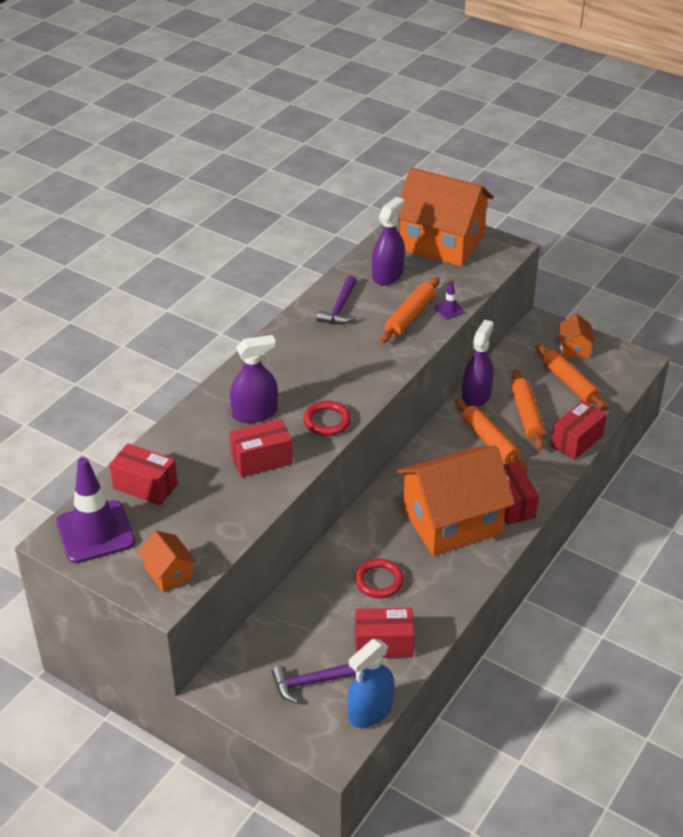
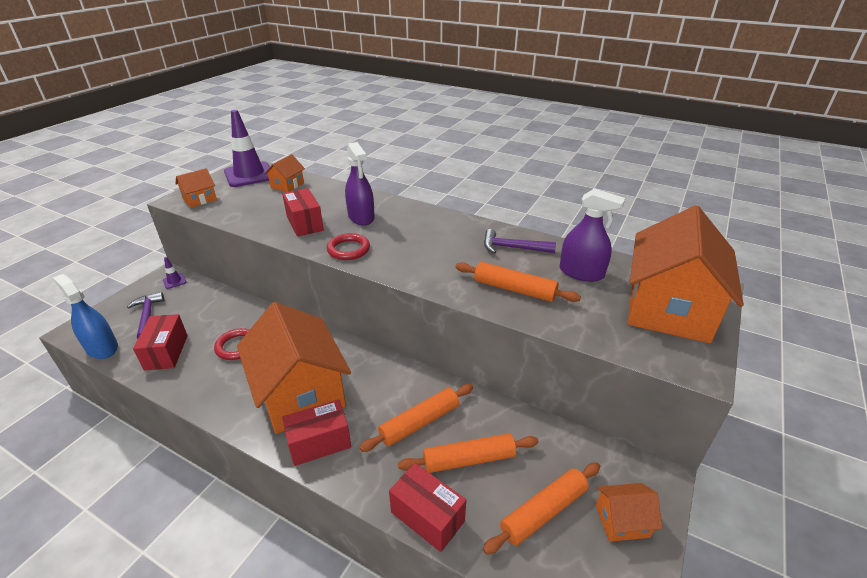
camera: 85 degrees right, 5 degrees down
(145, 486) = (287, 185): red box -> orange house
(449, 310) = (537, 317): purple traffic cone -> purple traffic cone (174, 281)
(476, 396) = (494, 410): purple spray bottle -> none

